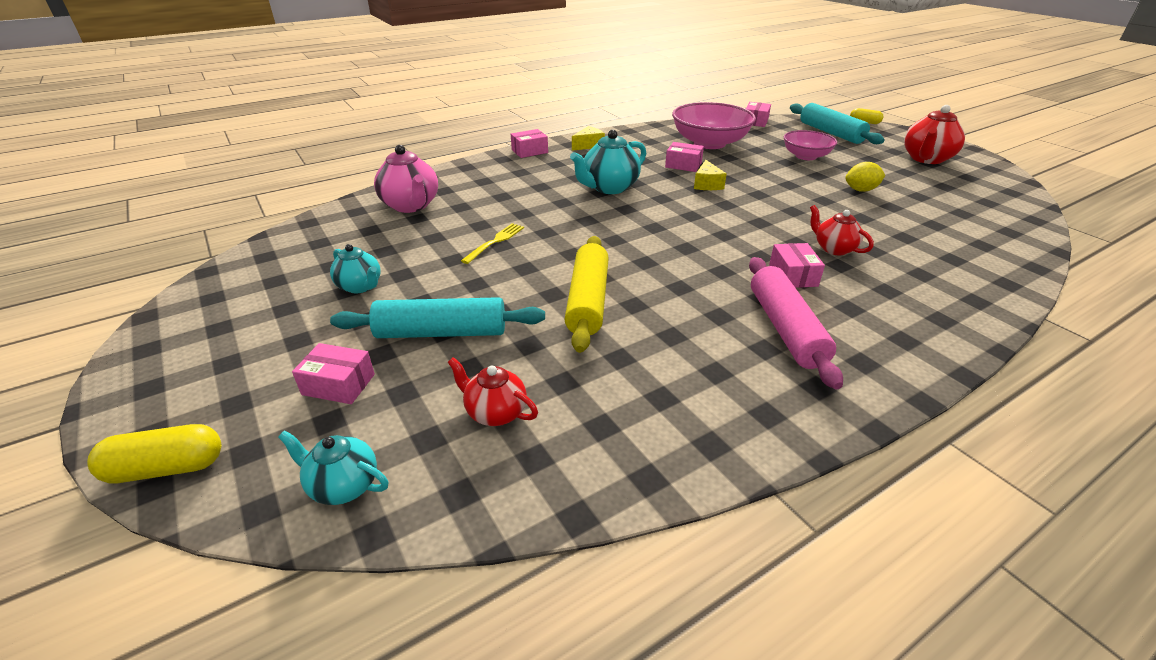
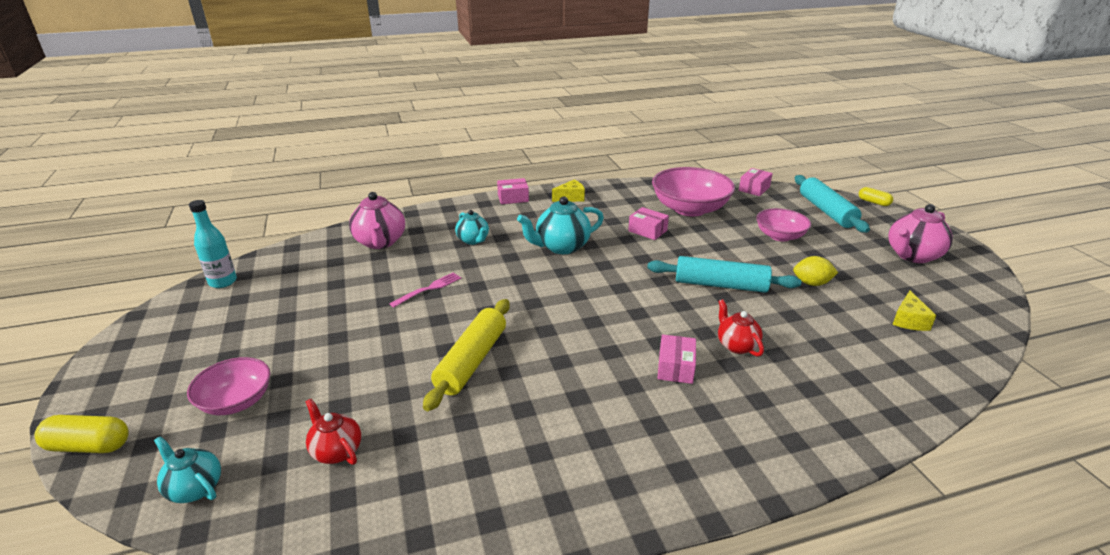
camera: 15 degrees right, 5 degrees down
(242, 266) = (223, 282): none -> turquoise bottle
(338, 384) = (236, 401): pink box -> pink bowl
(360, 286) = (298, 315): turquoise teapot -> turquoise teapot (473, 240)
(441, 332) = (336, 369): turquoise rolling pin -> turquoise rolling pin (720, 285)
(495, 242) = (429, 289): yellow fork -> pink fork
(707, 184) = (657, 255): yellow cheese -> yellow cheese (909, 320)
(785, 329) = (631, 422): pink rolling pin -> none
(926, 159) = (912, 255): red teapot -> pink teapot

